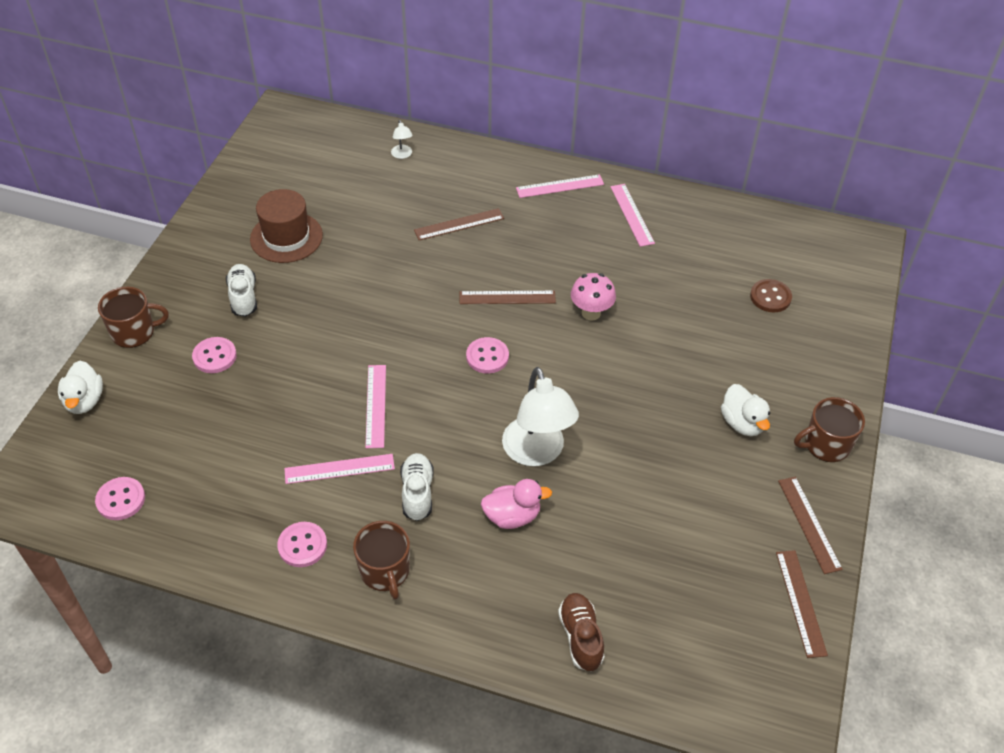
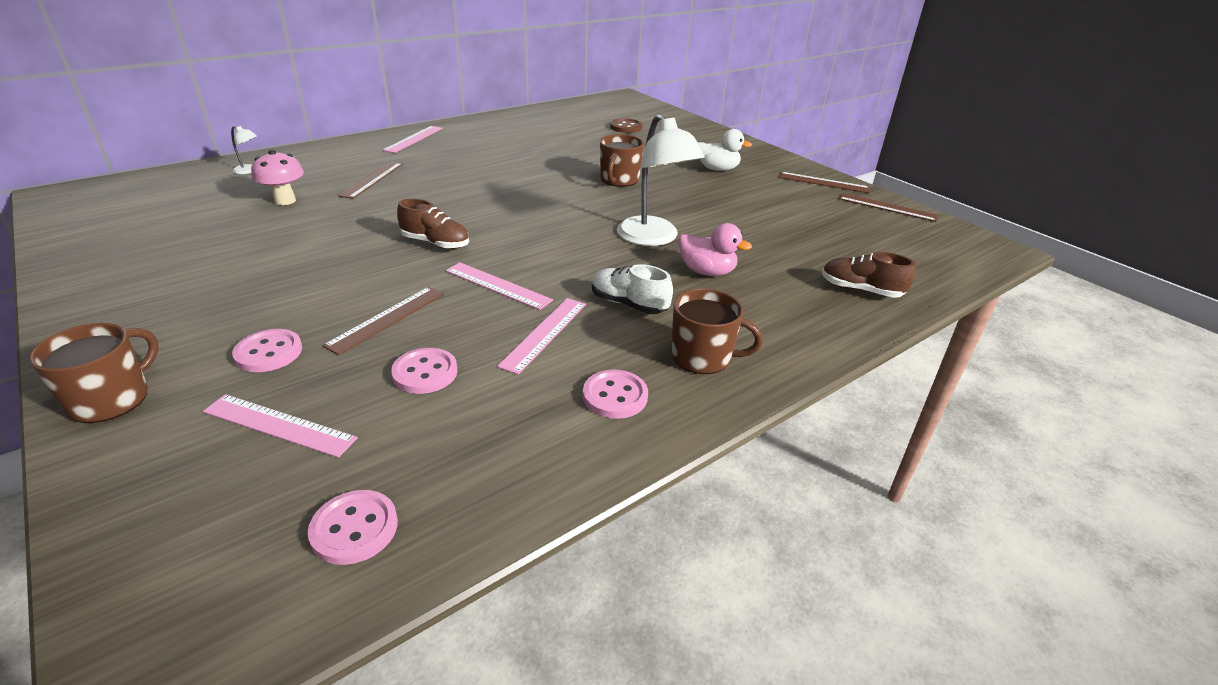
camera: 55 degrees left, 15 degrees down
(84, 401) = (129, 495): white duck -> none
(243, 297) = (229, 302): white shoe -> none
(286, 237) = (209, 250): brown hat -> none
(400, 333) = (436, 243): none -> brown shoe
(487, 357) = (526, 220): pink button -> pink button (425, 373)
(507, 297) = (481, 191): brown ruler -> brown ruler (387, 319)
(512, 516) = (707, 271): pink duck -> pink duck turned 90 degrees clockwise
(537, 453) = (654, 238): white lamp -> white lamp turned 45 degrees clockwise
(591, 313) = (549, 173): pink mushroom -> pink mushroom (285, 201)
(632, 214) = (486, 131): pink ruler -> pink ruler (279, 425)
(826, 445) = (764, 156): brown mug -> brown mug (619, 180)

